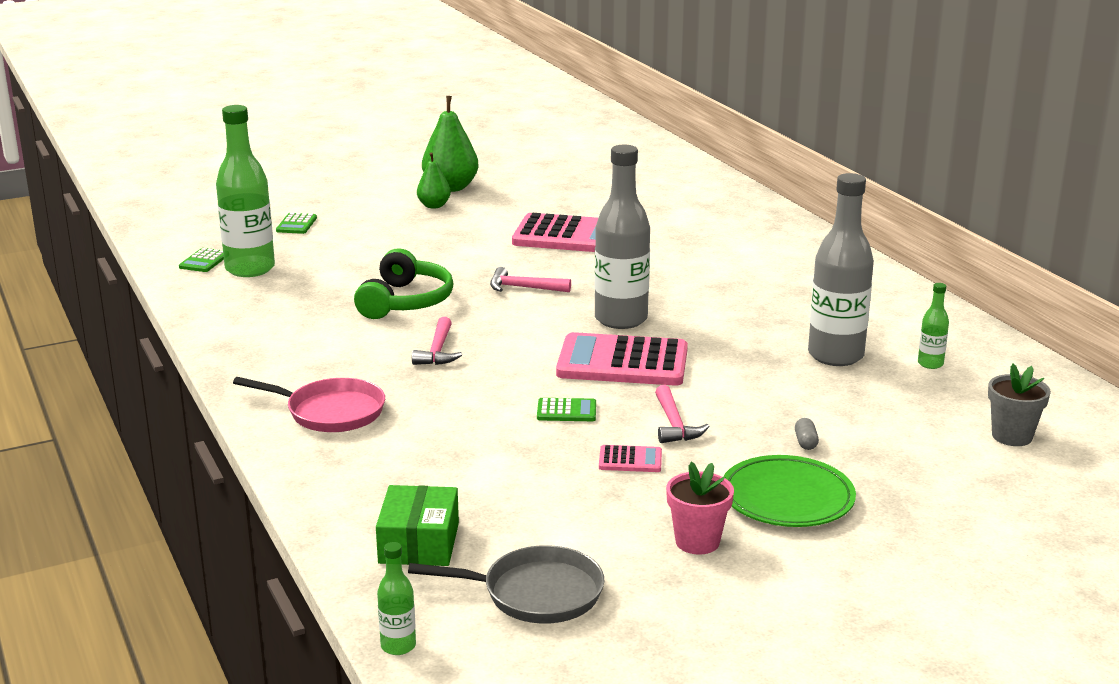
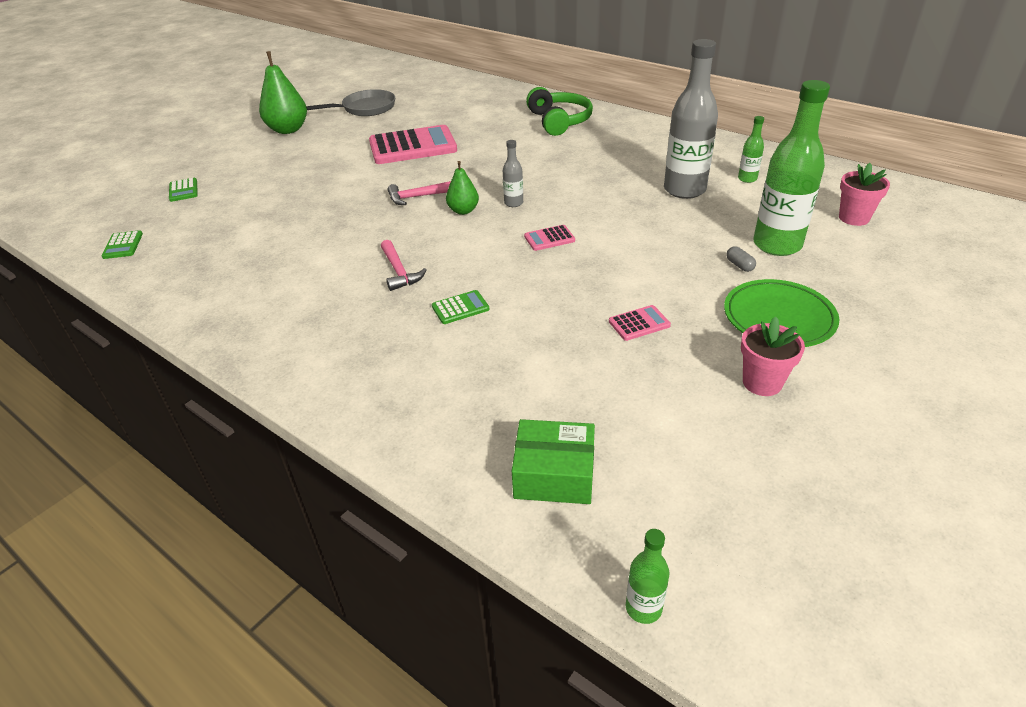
camera: 25 degrees left, 15 degrees up
(250, 269) = (172, 241): green bottle -> green bottle (777, 245)
(330, 412) = (357, 361): pink pan -> none
(405, 301) = (333, 234): green headphones -> green headphones (559, 121)
(419, 543) = (554, 474): green box -> green box turned 60 degrees counterclockwise
(434, 206) = (287, 147): green pear -> green pear (463, 211)
(535, 593) = (698, 489): grey pan -> grey pan (366, 108)
(566, 411) = (549, 295): green calculator -> green calculator (460, 308)
(621, 319) = (513, 203): grey bottle -> grey bottle, size x0.45
(622, 362) = (549, 238): pink calculator -> pink calculator, size x0.44
(674, 424) = (638, 280): pink hammer -> none
(1012, 436) = (854, 218): grey flower pot -> pink flower pot

